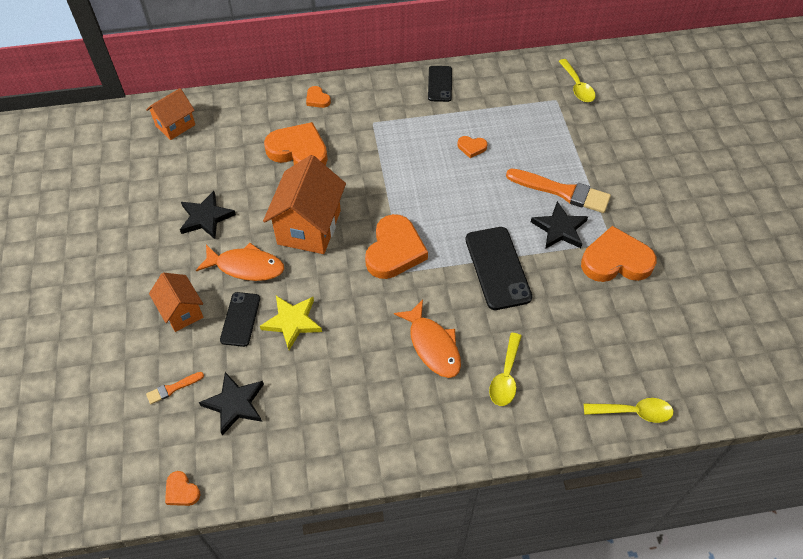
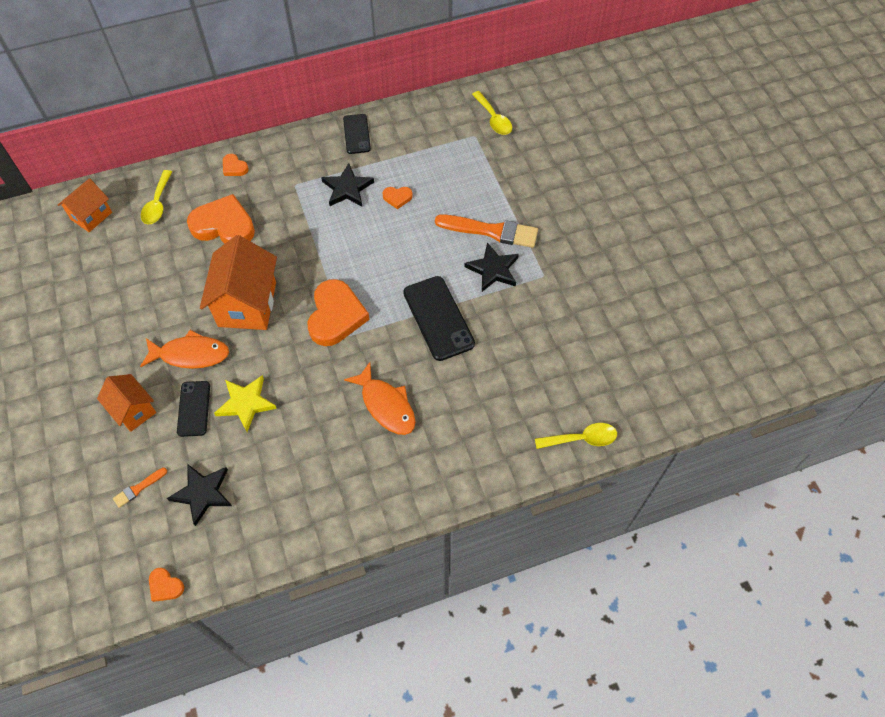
camera: 10 degrees left, 5 degrees up
(206, 217) = (141, 309): black star -> black star (347, 188)
(505, 376) = (459, 424): yellow spoon -> yellow spoon (157, 203)
(616, 260) = (550, 294): orange heart -> none

